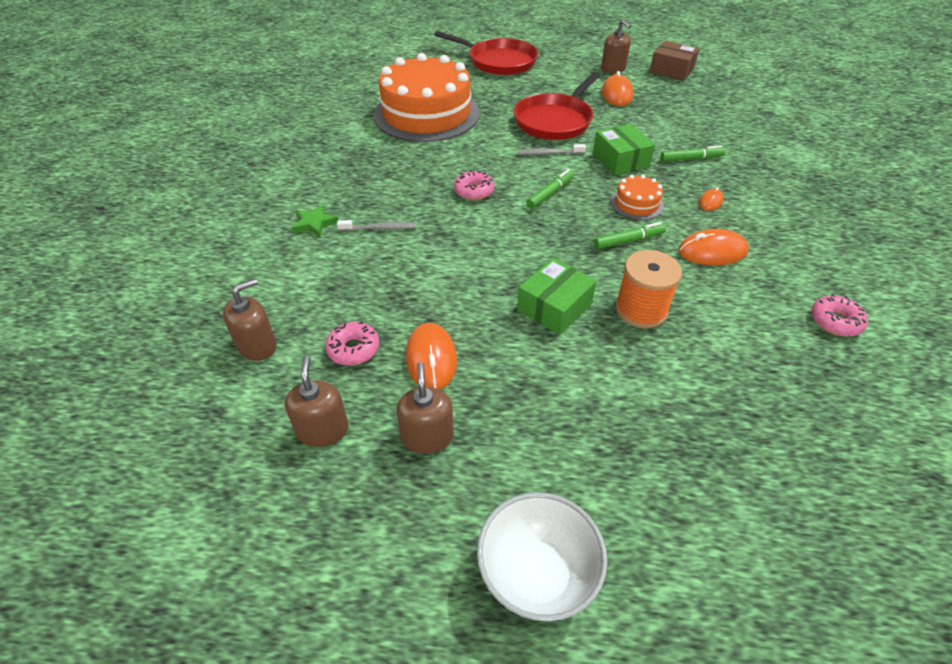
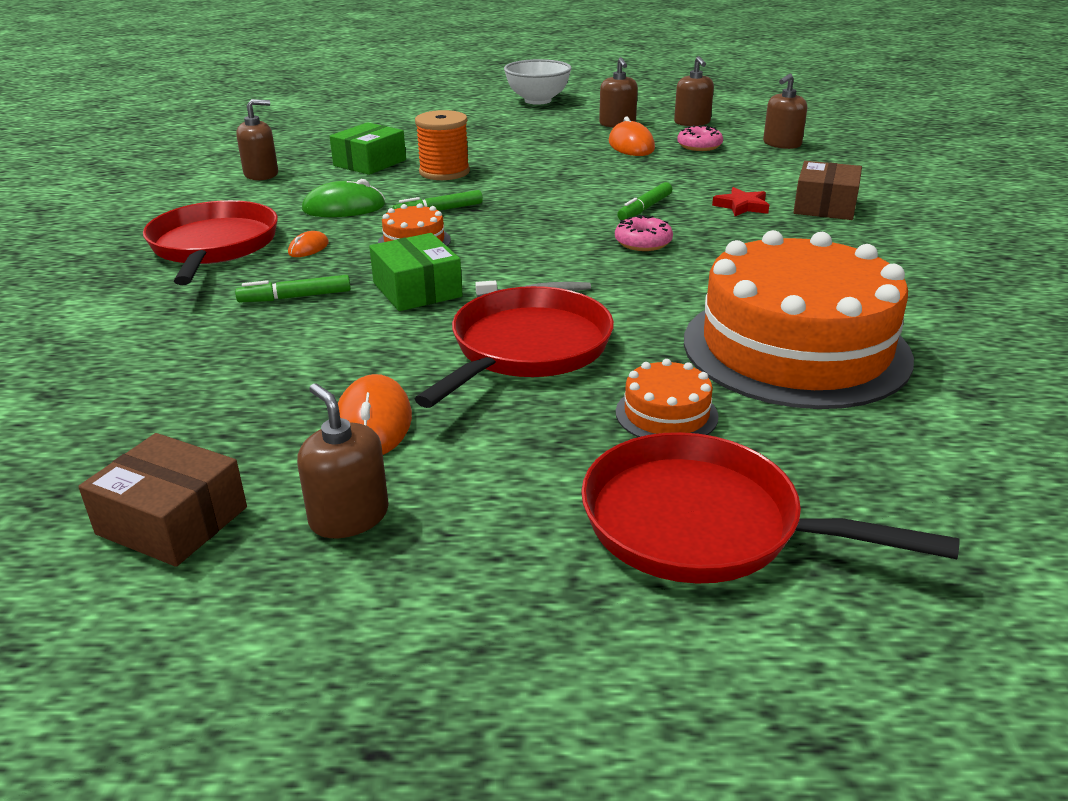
camera: 175 degrees right, 15 degrees down
(314, 223) = (825, 206): green star -> brown box
(379, 228) = (742, 206): grey toothbrush -> red star
(498, 91) = (666, 414): none -> orange cake
(550, 193) = (534, 246): green marker -> green marker (645, 208)
(554, 307) = (528, 170): green box -> green box (370, 163)
(712, 251) = (344, 208): orange mouse -> green mouse
(782, 208) = (213, 246): none -> red pan
(835, 321) = (261, 174): pink donut -> brown soap dispenser

